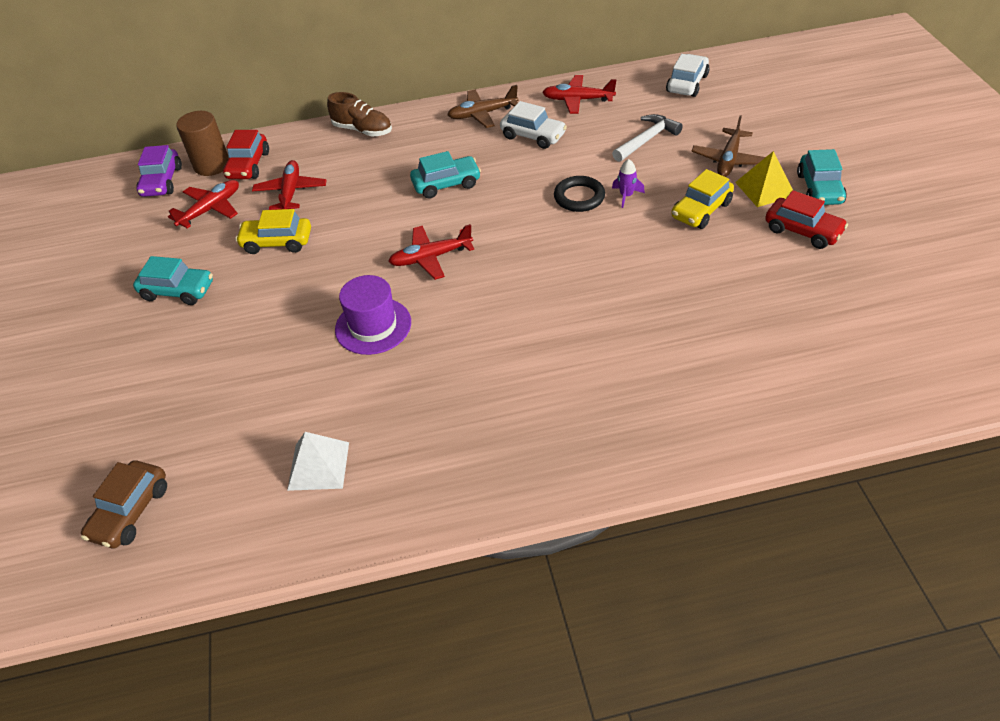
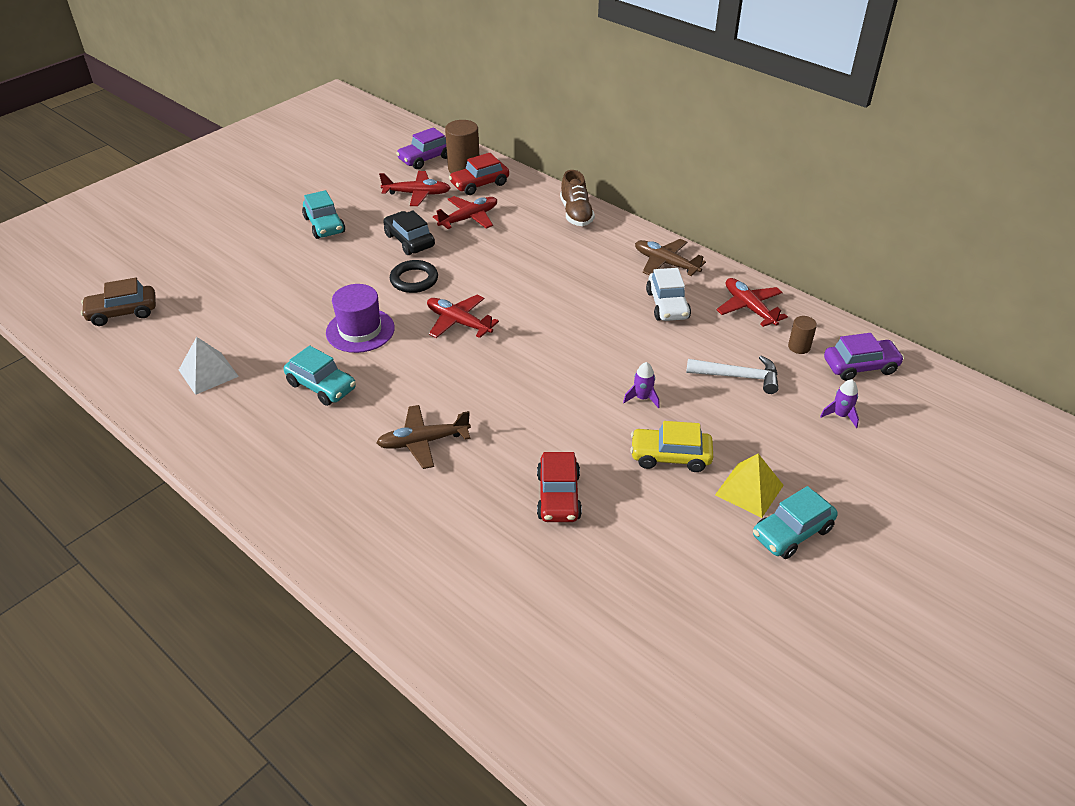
camera: 50 degrees right, 5 degrees down
(277, 242) = (409, 241): yellow car -> black car
(446, 184) = (554, 288): turquoise car -> turquoise car (321, 386)
(579, 197) = (611, 370): black ring -> black ring (414, 280)
(642, 99) = (799, 347): none -> brown cylinder
(687, 83) = (860, 366): white car -> purple car
(727, 115) = (840, 415): none -> purple rocket
(728, 160) = (767, 445): brown plane -> brown plane (423, 442)
(803, 231) = (710, 543): red car -> red car (558, 496)

